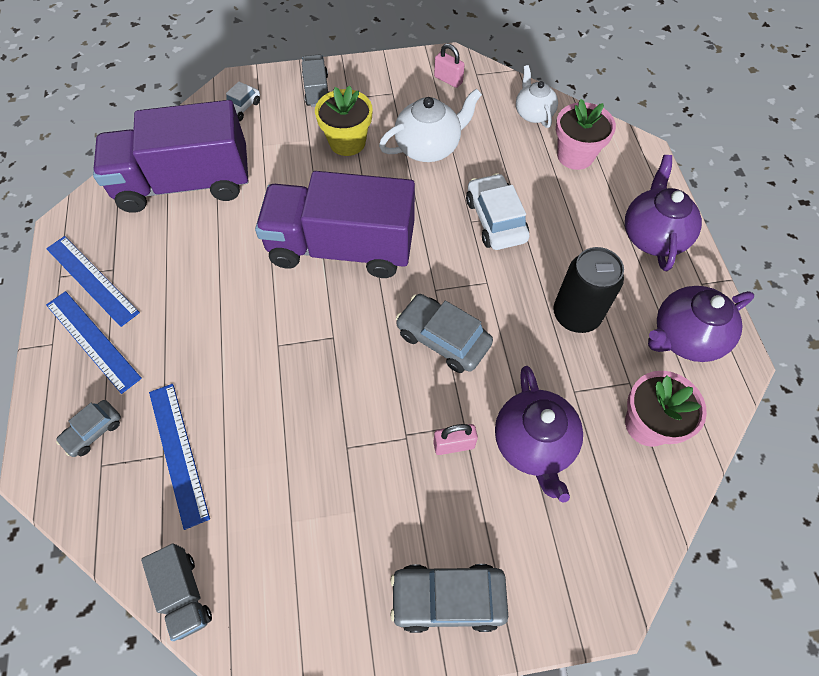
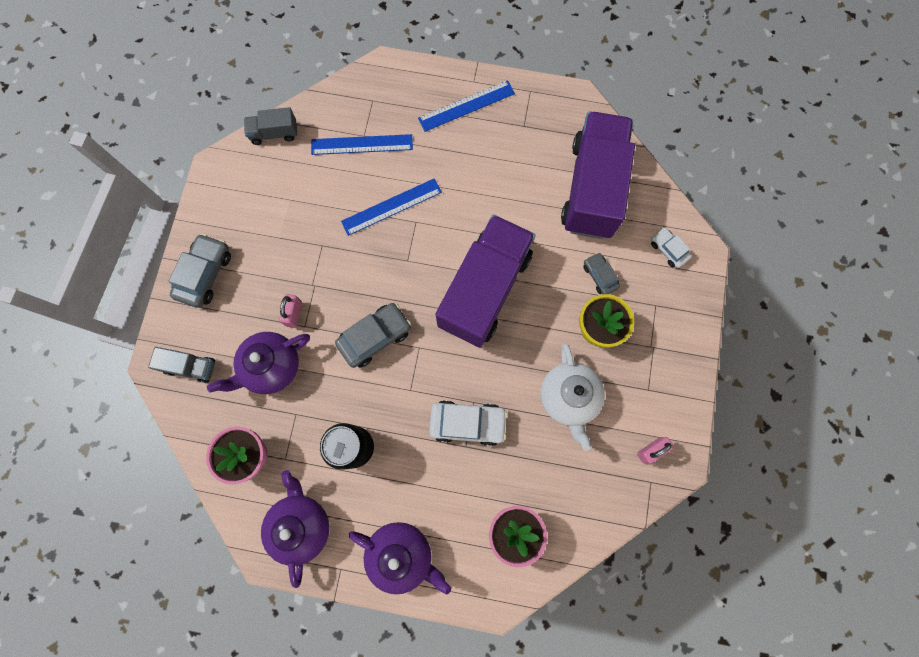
camera: 110 degrees right, 15 degrees up
(92, 280) = (519, 111): blue ruler -> blue ruler (391, 207)
(93, 431) = (397, 99): grey car -> grey car (599, 276)
(317, 91) = (671, 321): grey truck -> grey truck (190, 367)
(533, 113) = (579, 515): white teapot -> none
(533, 444) = (271, 367): purple teapot -> purple teapot turned 45 degrees counterclockwise

